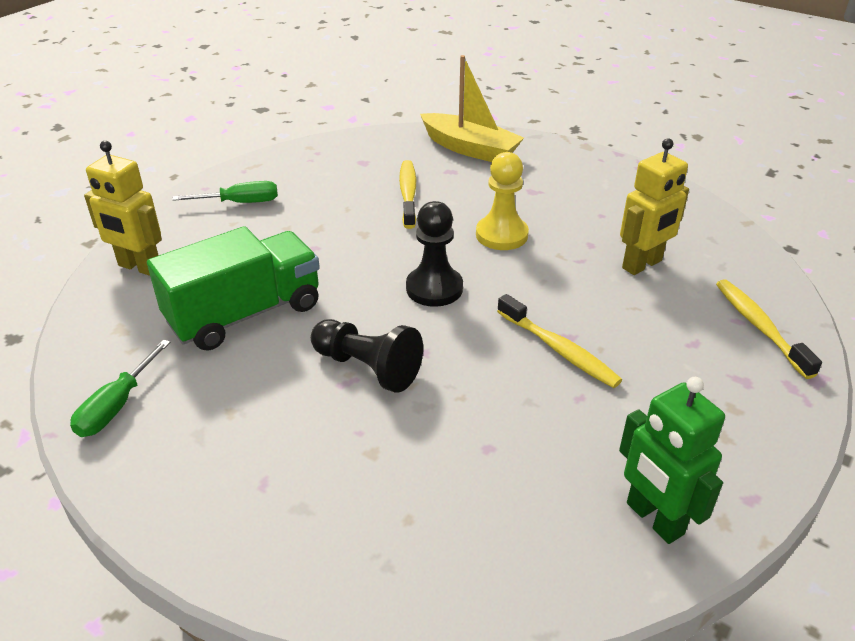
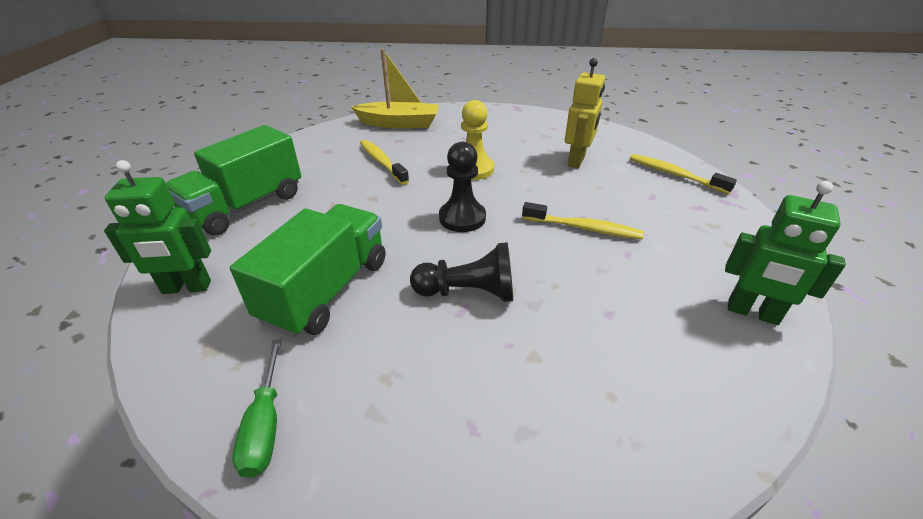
camera: 30 degrees left, 0 degrees up
(139, 267) = (186, 288): yellow robot -> green robot
(240, 203) = (246, 206): green screwdriver -> green truck

